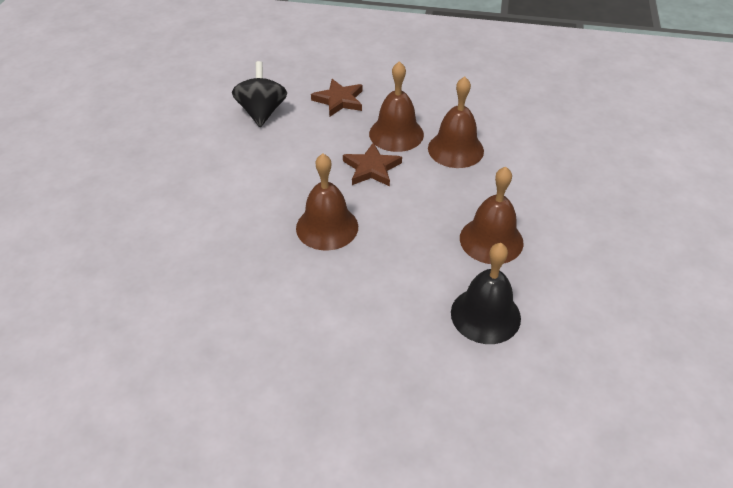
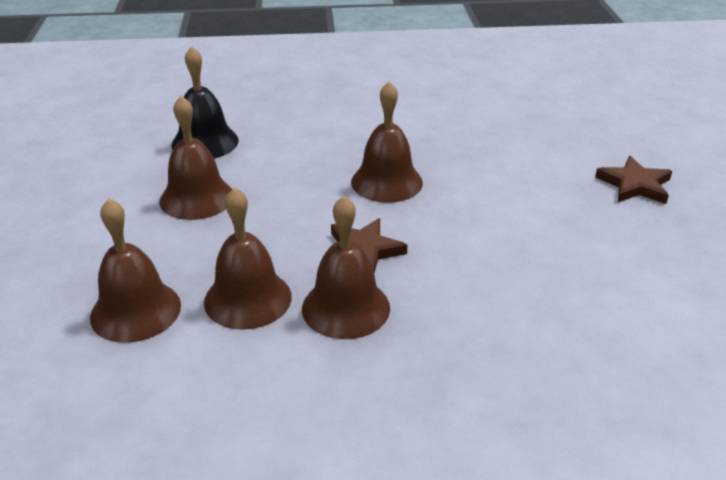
camera: 165 degrees right, 10 degrees down
(262, 112) = (575, 306): black spinning top -> none
(339, 100) = (467, 353): brown star -> brown star (635, 185)
(526, 154) = (135, 310): none -> brown bell

